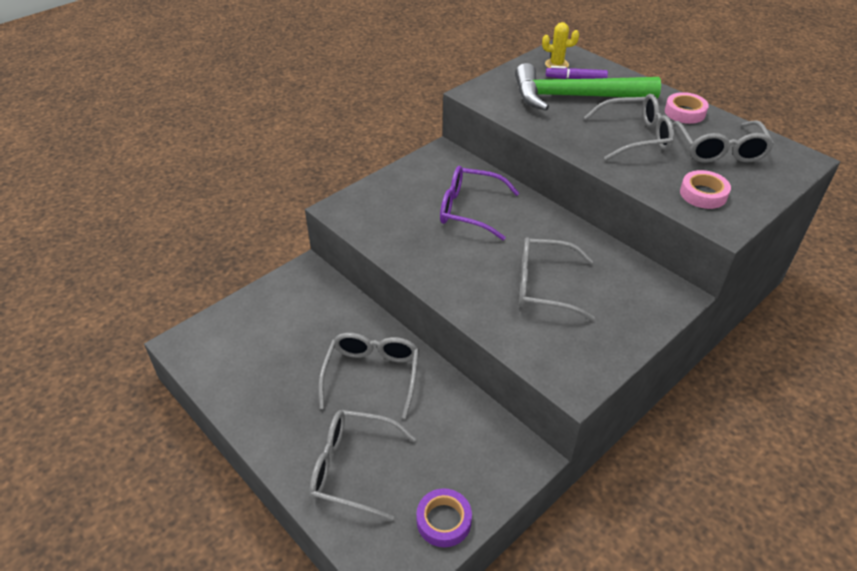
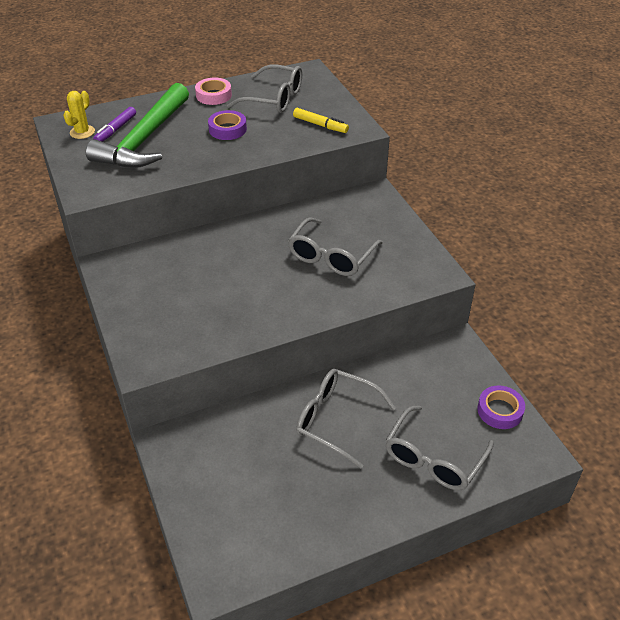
camera: 70 degrees left, 0 degrees up
(470, 210) = (208, 270): purple glasses -> none
(635, 137) = (227, 129): grey glasses -> purple tape
(703, 194) = (320, 125): pink tape -> yellow marker

